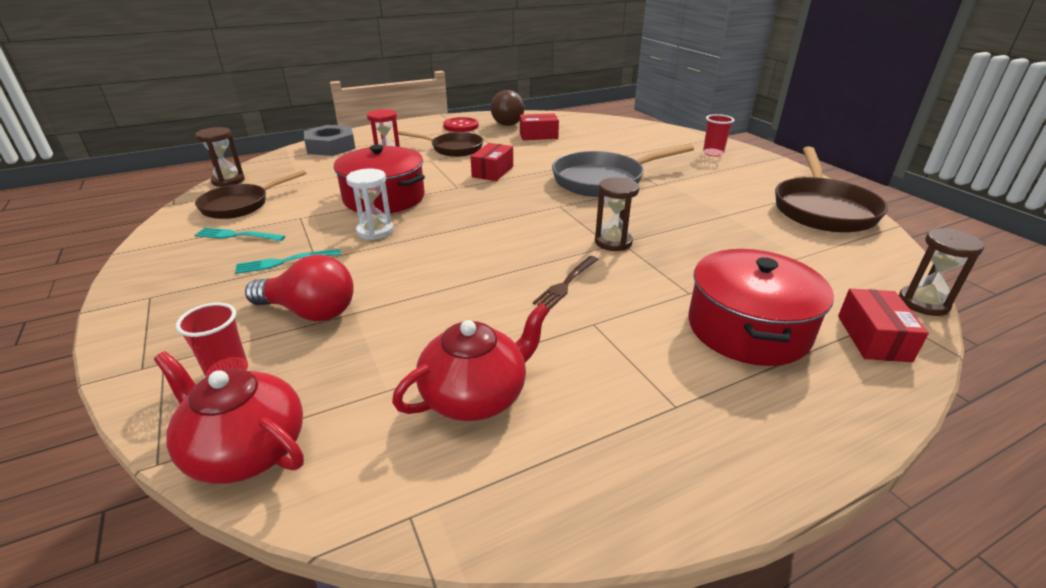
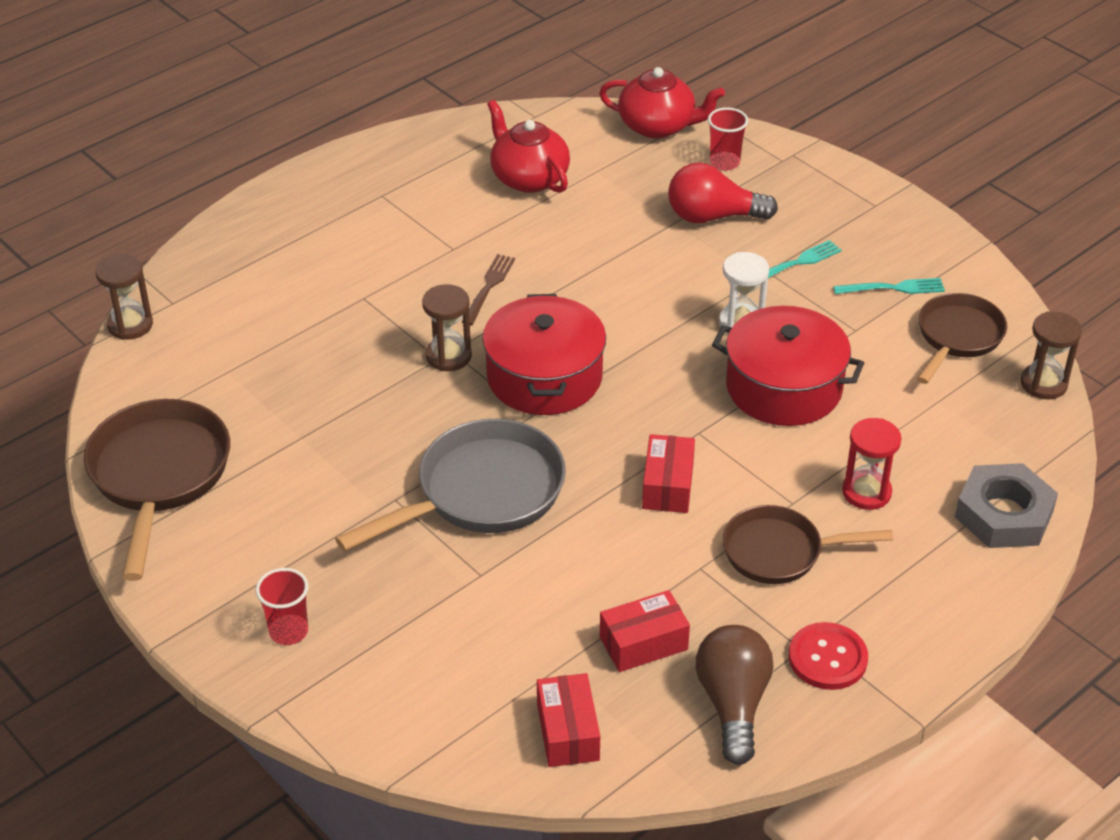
camera: 165 degrees right, 10 degrees up
(475, 396) = (529, 178): red teapot -> red teapot turned 105 degrees clockwise
(748, 328) = (313, 267): red pot -> red pot (544, 377)
(873, 338) = (203, 276): red box -> red box (568, 732)

